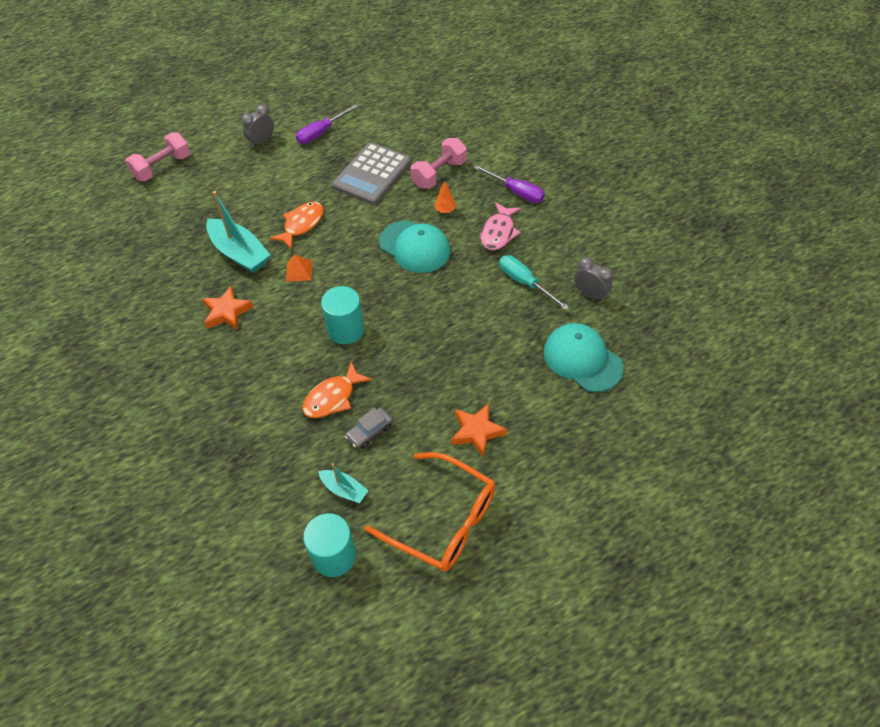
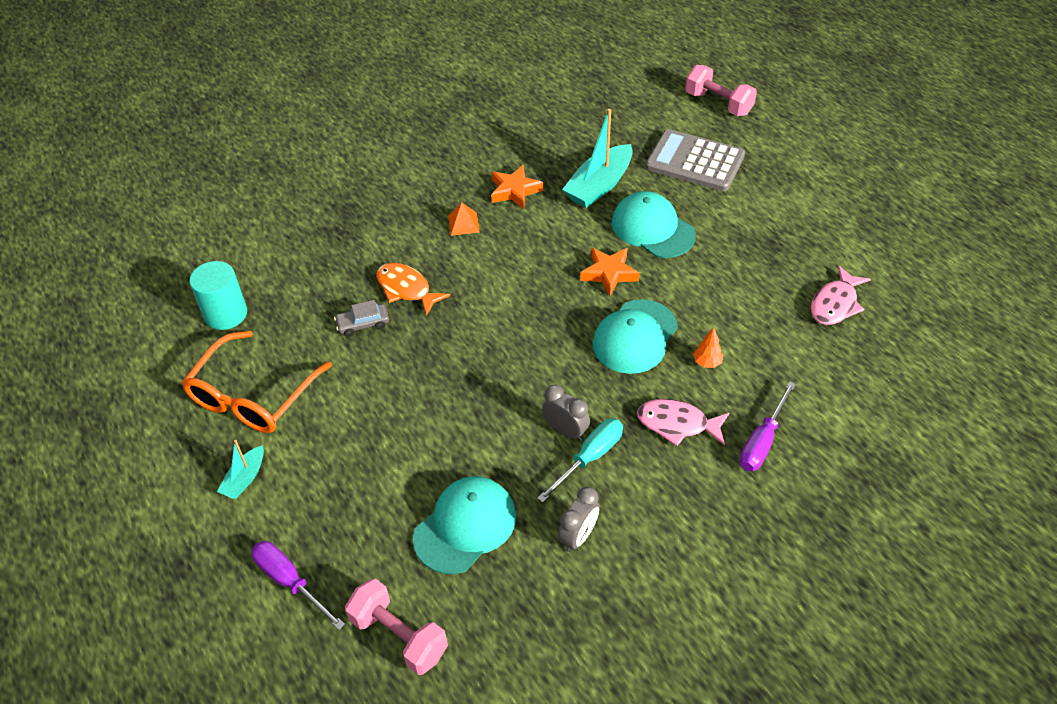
camera: 85 degrees right, 5 degrees down
(262, 141) = (786, 173): grey clock -> grey clock (566, 431)
(299, 271) = (579, 237): orange pyramid -> orange pyramid (463, 224)
(301, 224) = (652, 229): orange fish -> turquoise cap
(321, 133) = (820, 223): purple screwdriver -> purple screwdriver (290, 582)
(344, 489) = (296, 312): turquoise boat -> turquoise boat (245, 478)
(346, 330) = (498, 288): turquoise cylinder -> none
(369, 431) = (363, 324): grey car -> grey car turned 60 degrees counterclockwise
(372, 174) = (756, 281): grey calculator -> grey calculator (695, 161)
(402, 139) = (835, 304): none -> pink fish
(439, 174) = (776, 350): pink dumbbell -> pink dumbbell (399, 636)
(476, 431) = (359, 418): orange star -> orange star (609, 274)

